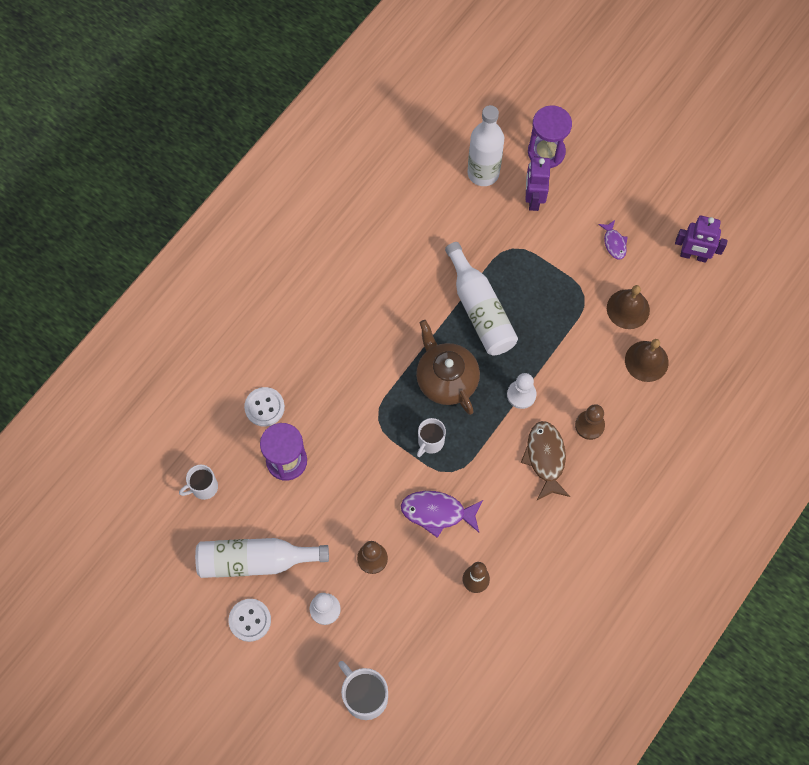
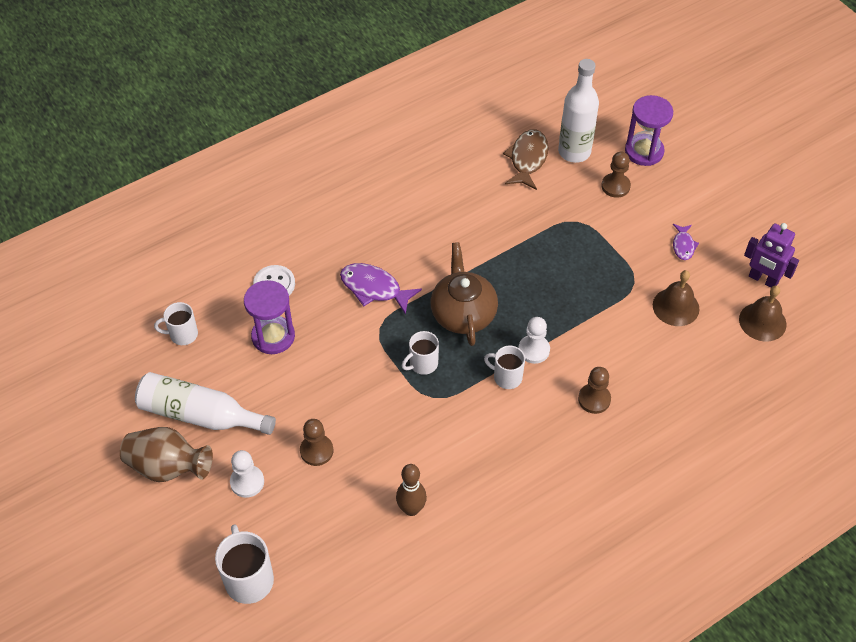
camera: 20 degrees right, 15 degrees down
(250, 620) = (168, 467): white button -> brown vase
(437, 512) = (402, 430): purple fish -> purple fish (374, 288)
(480, 309) = (523, 263): white bottle -> none
(507, 430) = (506, 377): none -> white mug
(533, 199) = (615, 186): purple robot -> brown pawn
(545, 458) = (535, 415): brown fish -> brown fish (527, 159)
(646, 361) = (677, 359): brown bell -> brown bell (762, 321)

